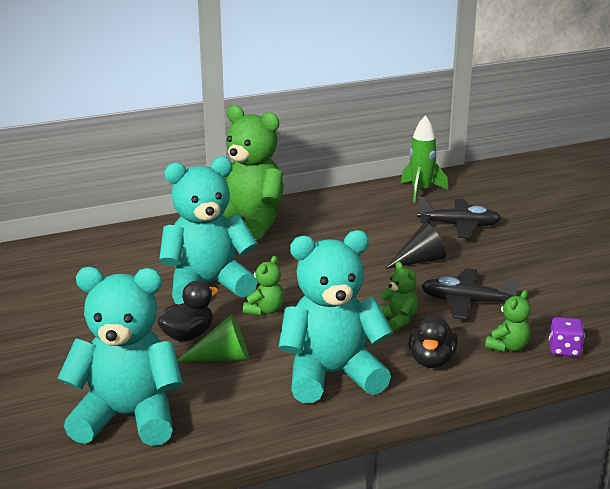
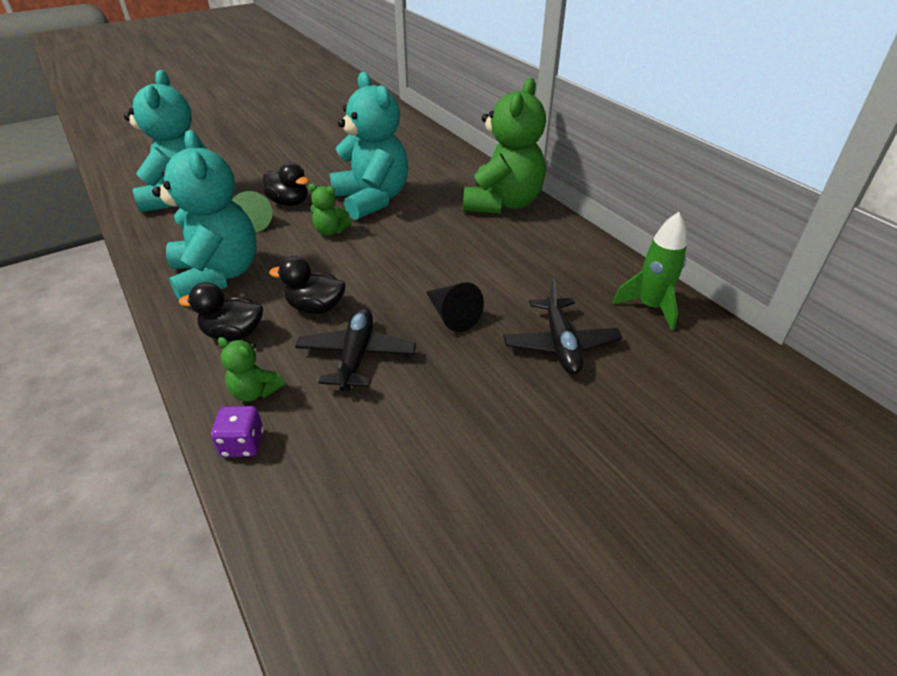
camera: 80 degrees right, 15 degrees up
(398, 319) = (316, 307): green teddy bear -> black duck

